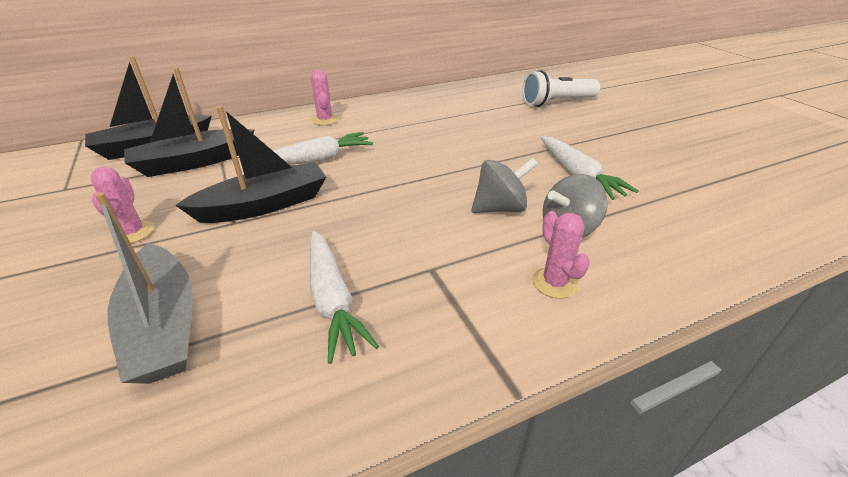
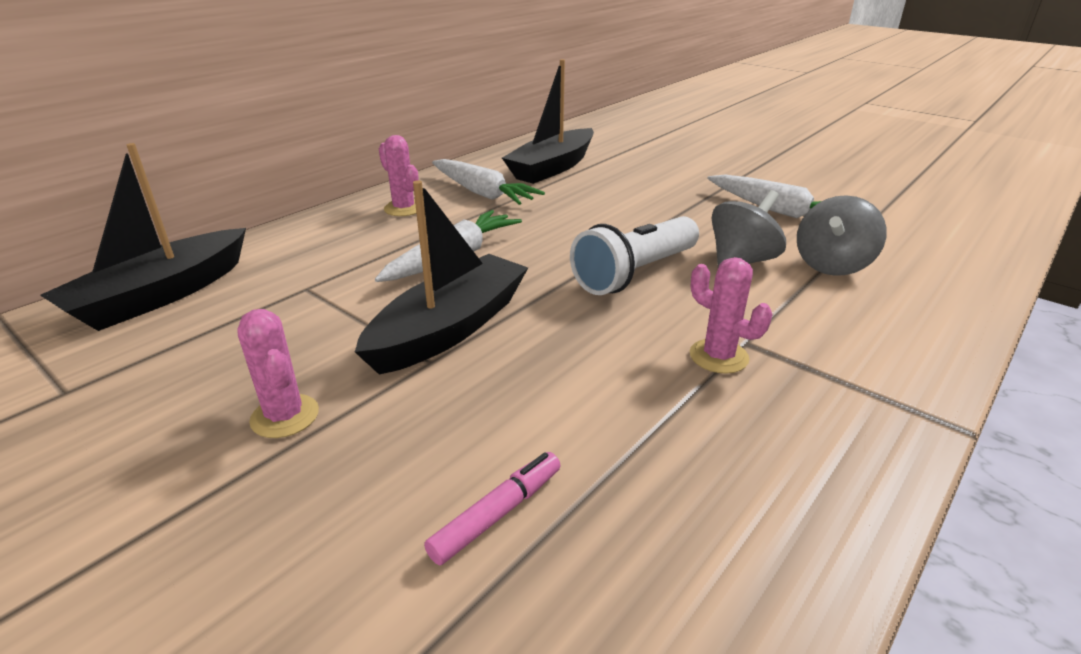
camera: 25 degrees left, 5 degrees down
(163, 326) = (497, 514): grey boat -> pink marker
(193, 162) = (264, 301): black boat -> black boat (552, 168)
(332, 300) = (679, 408): white carrot -> white carrot (482, 193)
(554, 283) = (880, 319): pink cactus -> pink cactus (718, 356)
(556, 102) = (668, 141): white flashlight -> white flashlight (635, 273)

